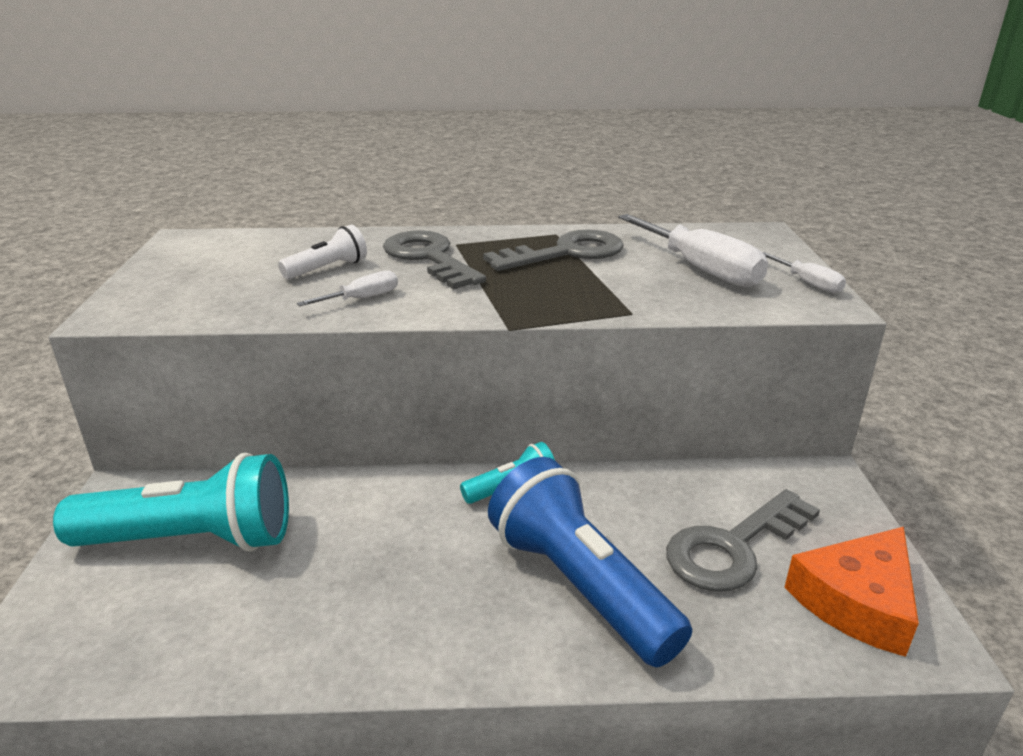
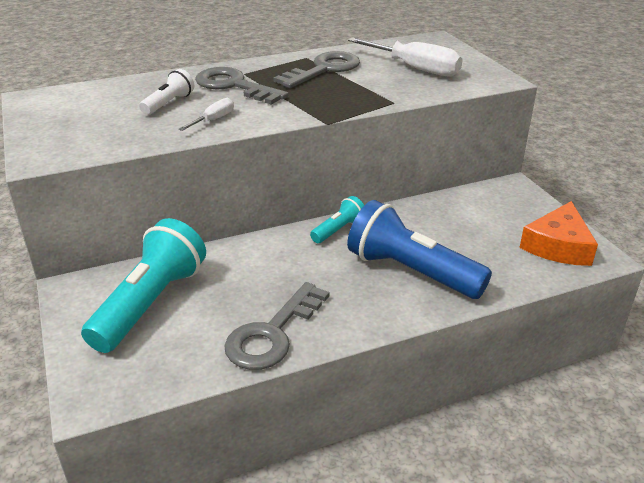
camera: 20 degrees left, 5 degrees up
(192, 540) = (150, 303): turquoise flashlight -> turquoise flashlight turned 45 degrees counterclockwise
(733, 547) = (483, 234): grey key -> grey key (273, 333)
(808, 283) = (482, 69): white screwdriver -> none

